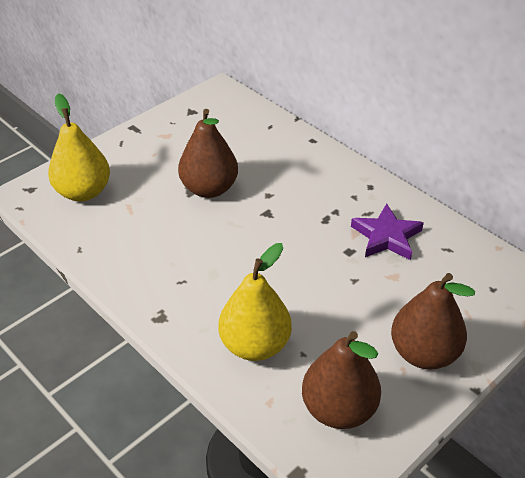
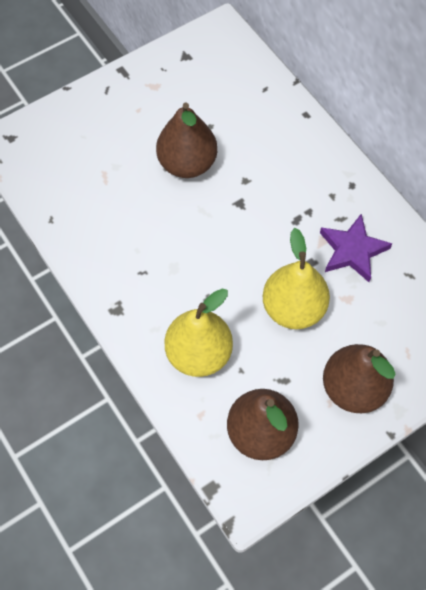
camera: 10 degrees right, 20 degrees up
(83, 192) = (62, 149): yellow pear -> yellow pear (293, 308)

